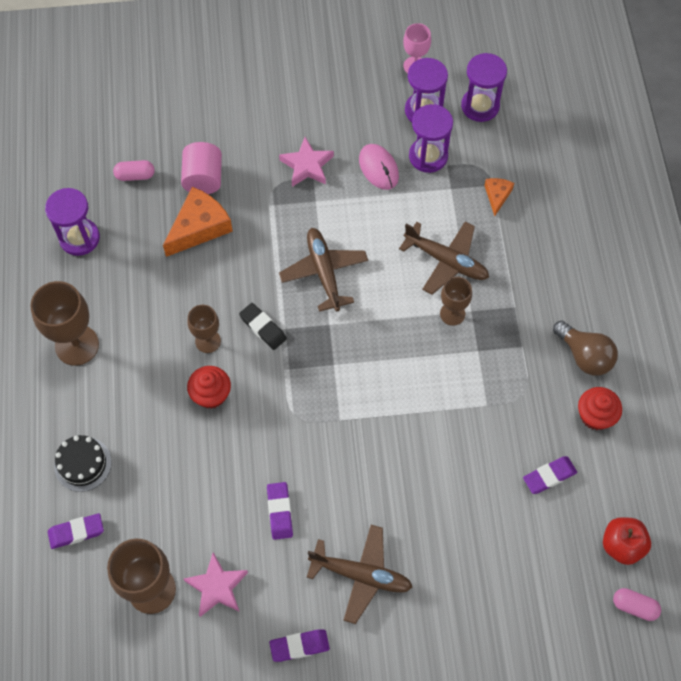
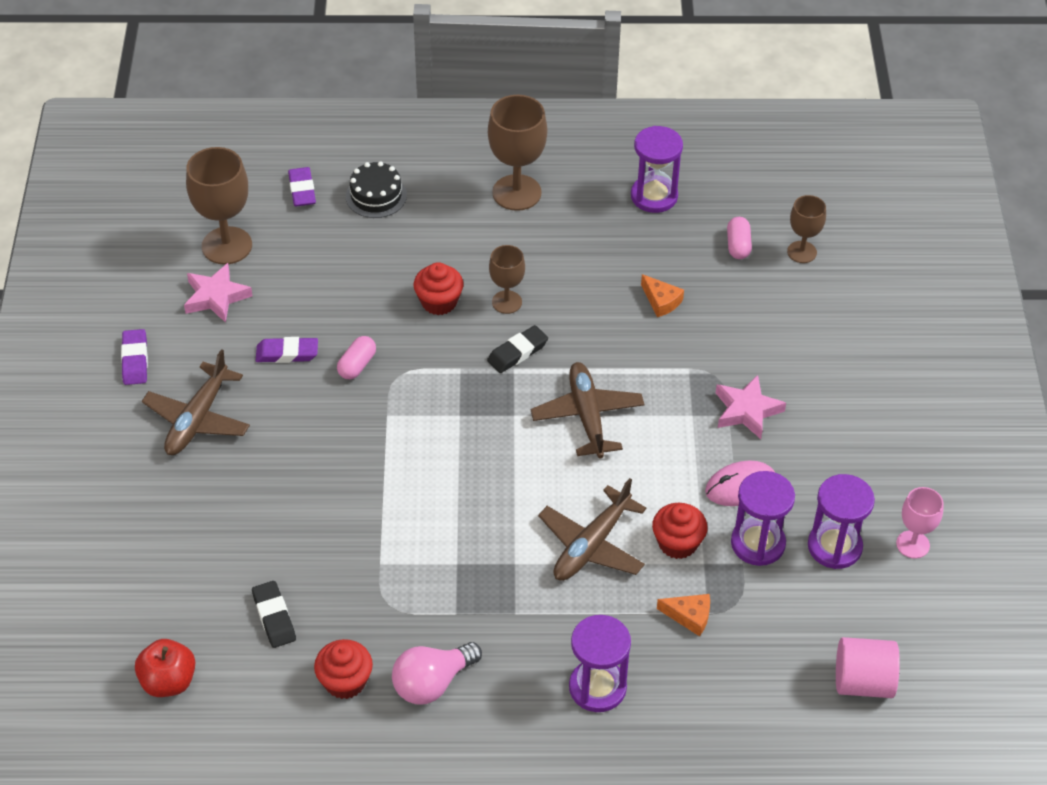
camera: 95 degrees right, 15 degrees down
(199, 227) = (661, 301): orange cheese -> orange cheese, size x0.53
(203, 179) = (731, 308): pink cylinder -> pink cylinder (863, 682)
(324, 272) = (587, 416): brown plane -> brown plane turned 90 degrees counterclockwise
(435, 206) = (677, 543): none -> red cupcake
(452, 314) = (513, 543): brown goblet -> brown goblet (802, 252)
(480, 106) = (843, 615): purple hourglass -> purple hourglass (597, 687)
(549, 476) = (274, 617): purple eraser -> black eraser
(584, 356) = (432, 683): brown light bulb -> pink light bulb
(634, 606) = (90, 681): pink capsule -> pink capsule (357, 365)

